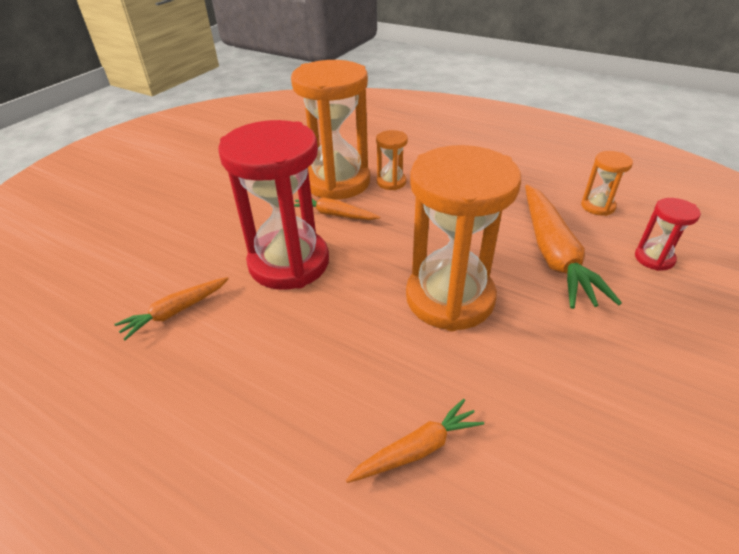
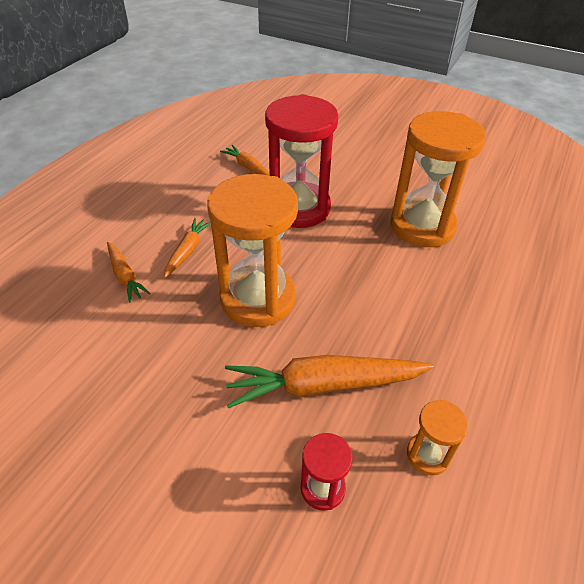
camera: 85 degrees right, 5 degrees up
(334, 214) = (367, 227): orange carrot -> orange carrot (187, 251)
(391, 182) = (433, 263): orange hourglass -> none

